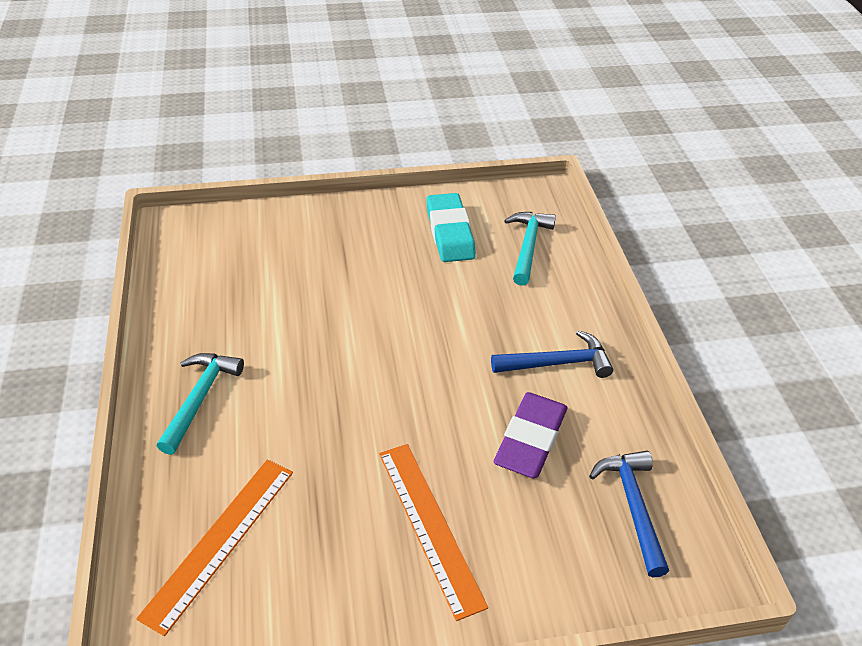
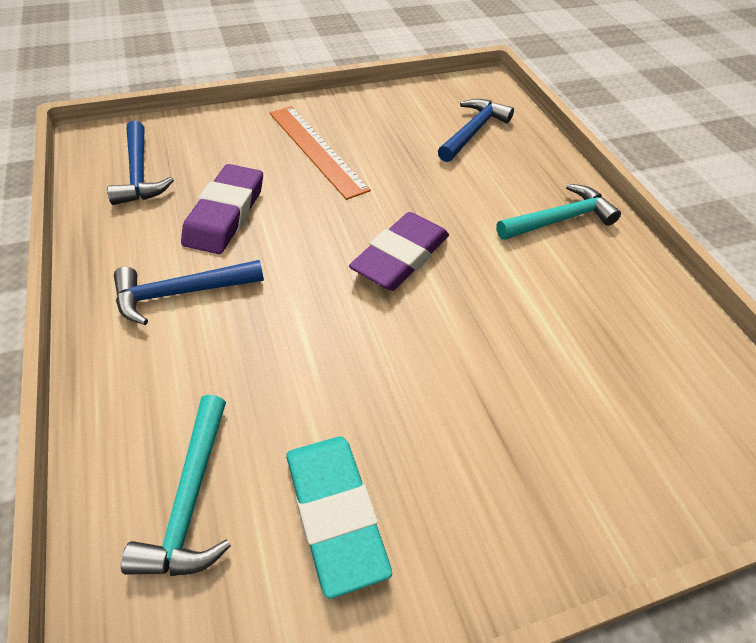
camera: 170 degrees right, 5 degrees up
(200, 398) = (559, 219): turquoise hammer -> turquoise hammer turned 120 degrees counterclockwise
(220, 541) = (473, 131): orange ruler -> blue hammer
(370, 375) = (400, 257): none -> purple eraser

